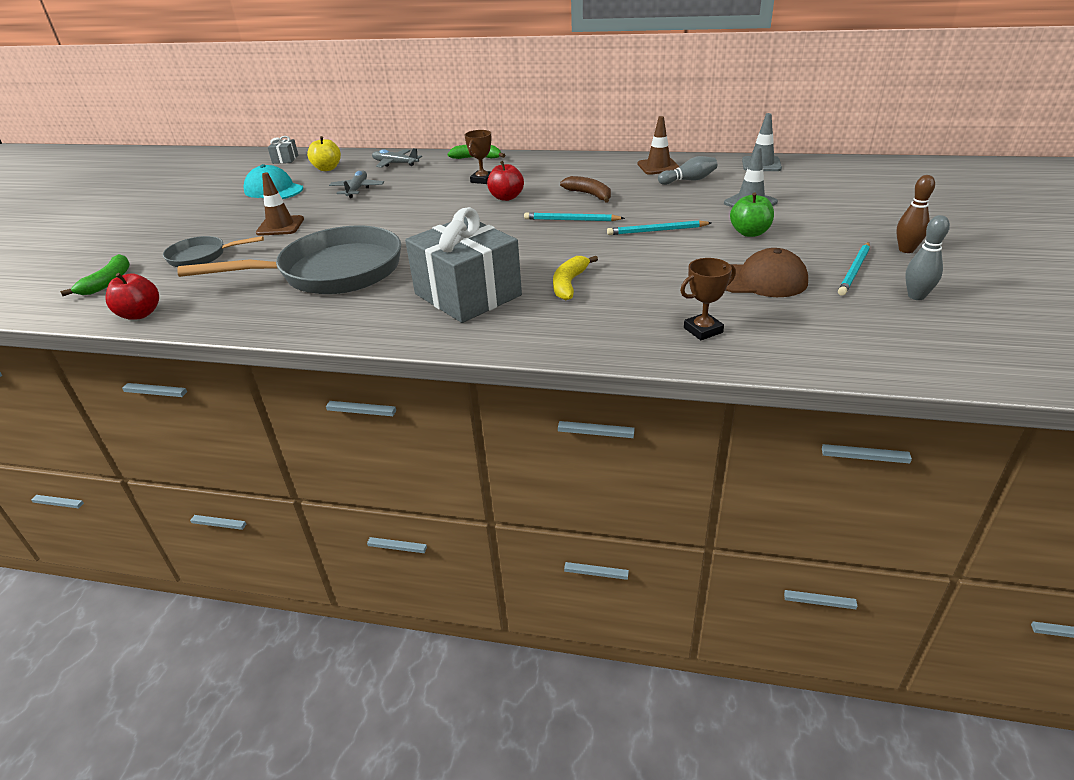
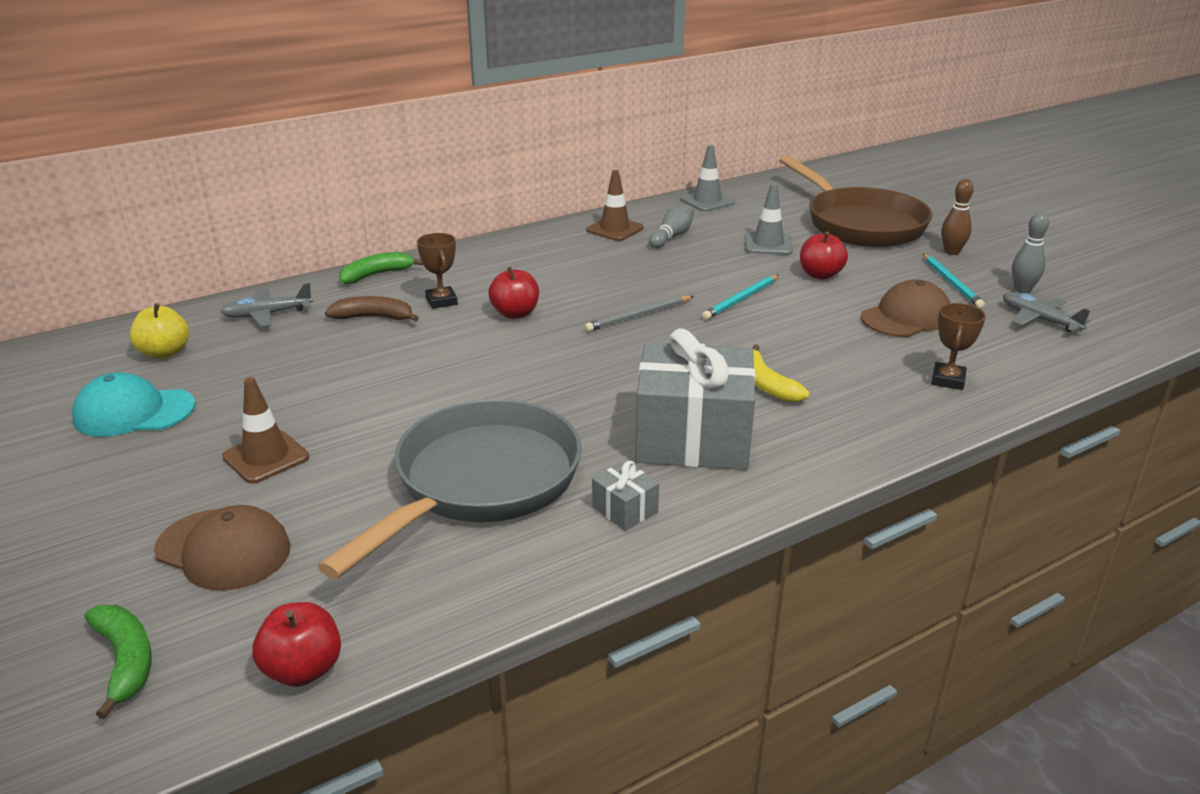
camera: 45 degrees left, 5 degrees down
(202, 256) = (223, 549): grey pan -> brown cap
(285, 159) = (49, 361): grey gift -> grey gift (625, 509)
(357, 189) = (283, 367): grey plane -> grey plane (1039, 319)
(571, 220) = (638, 316): turquoise pencil -> grey pencil
(589, 195) = (603, 282): brown banana -> brown banana (374, 317)
(750, 233) = (820, 275): green apple -> red apple
(860, 208) = (860, 224): none -> brown pan

